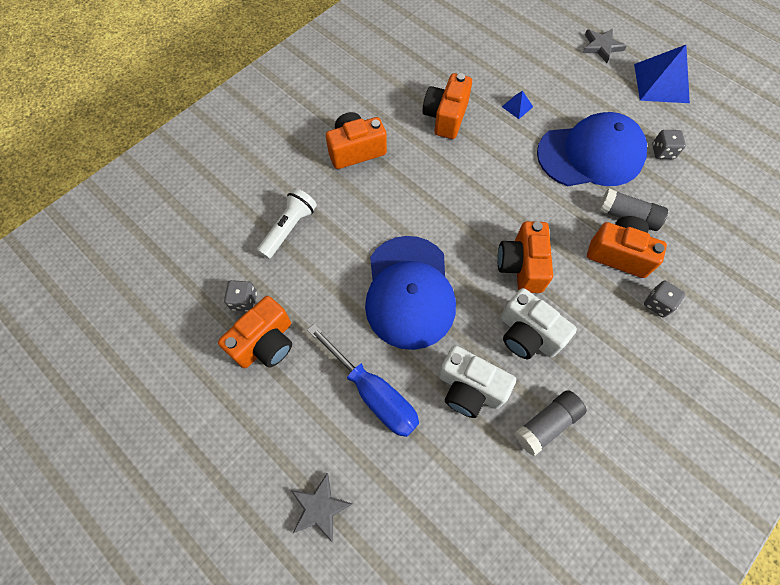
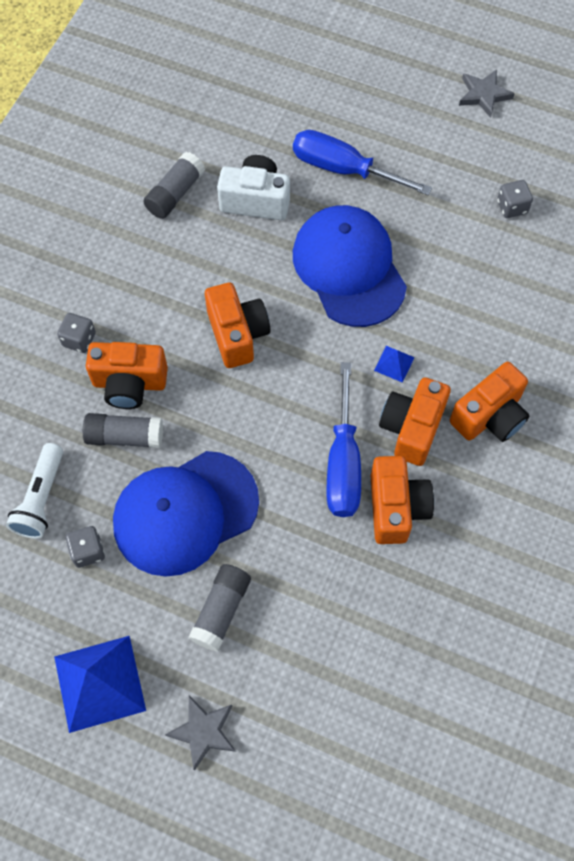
camera: 160 degrees right, 0 degrees up
(265, 343) = (467, 178): orange camera -> orange camera (412, 428)
(289, 228) = (511, 293): white flashlight -> white flashlight (41, 498)
(320, 507) = (350, 79): grey star -> grey star (484, 95)
(471, 152) = (343, 463): none -> blue screwdriver
(517, 106) = (304, 560): blue pyramid -> blue pyramid (394, 364)
(527, 334) = (212, 265): white camera -> none
(578, 96) = (221, 610): none -> grey glue stick

